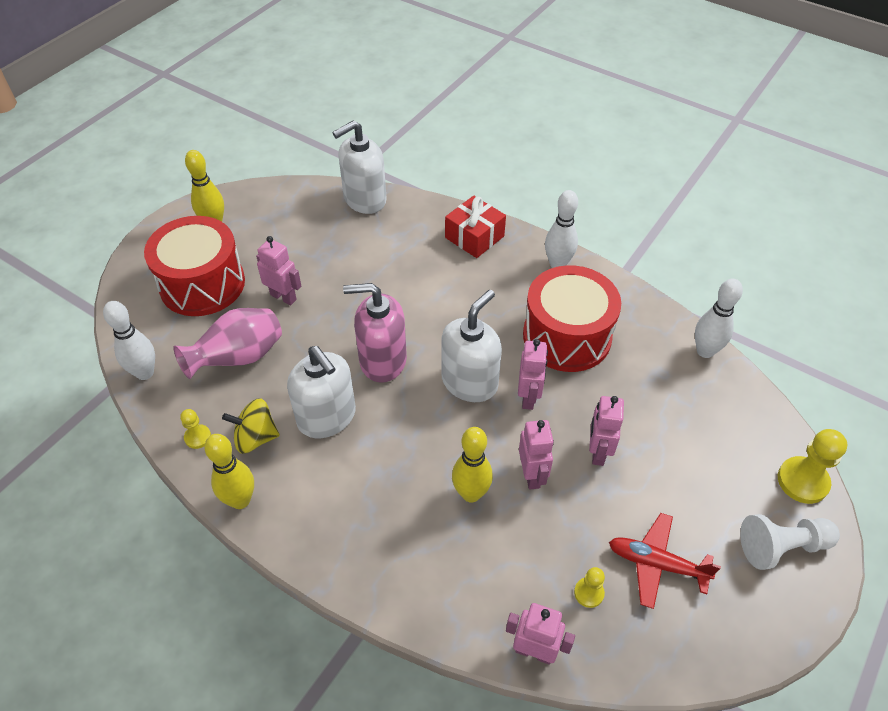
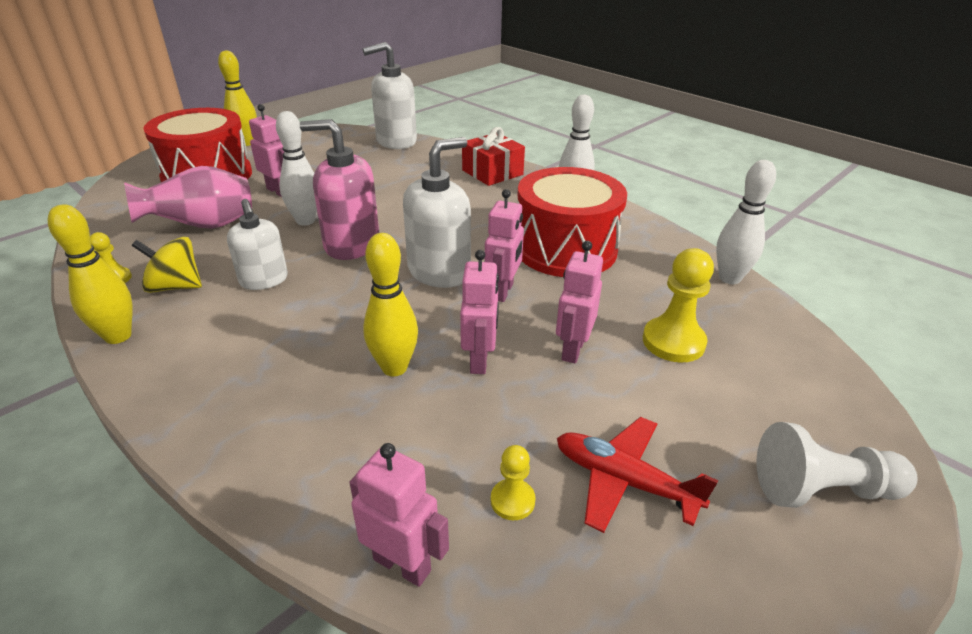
camera: 10 degrees right, 15 degrees down
(145, 373) = (103, 226): white bowling pin -> white bowling pin (305, 221)
(327, 417) = (264, 280): white soap dispenser -> white soap dispenser, size x0.66
(802, 481) = (856, 417): yellow pawn -> yellow pawn (673, 342)

